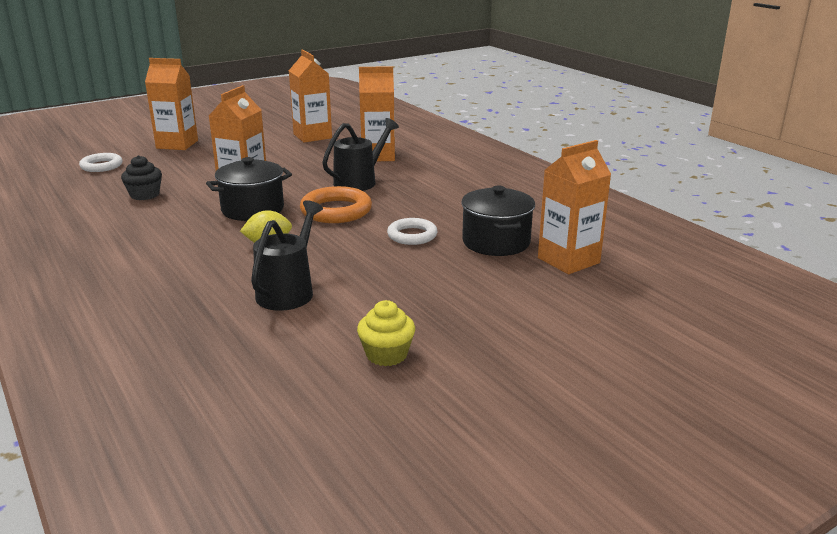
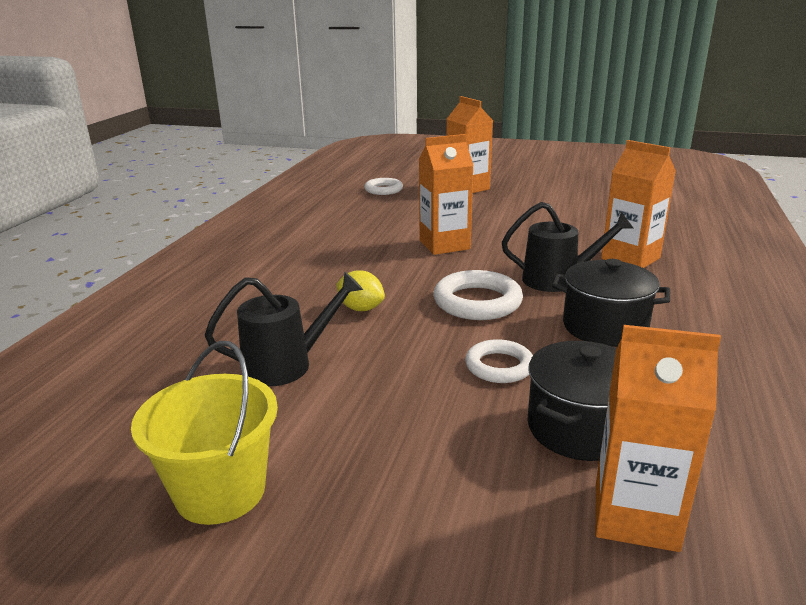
camera: 50 degrees right, 0 degrees up
(145, 195) = (364, 224): black cupcake -> none
(252, 209) = (412, 269): black pot -> black pot (604, 327)
(312, 136) = (598, 215): orange carton -> none
(336, 211) = (477, 302): orange ring -> white ring
(386, 354) = (220, 491): yellow cupcake -> yellow bucket

